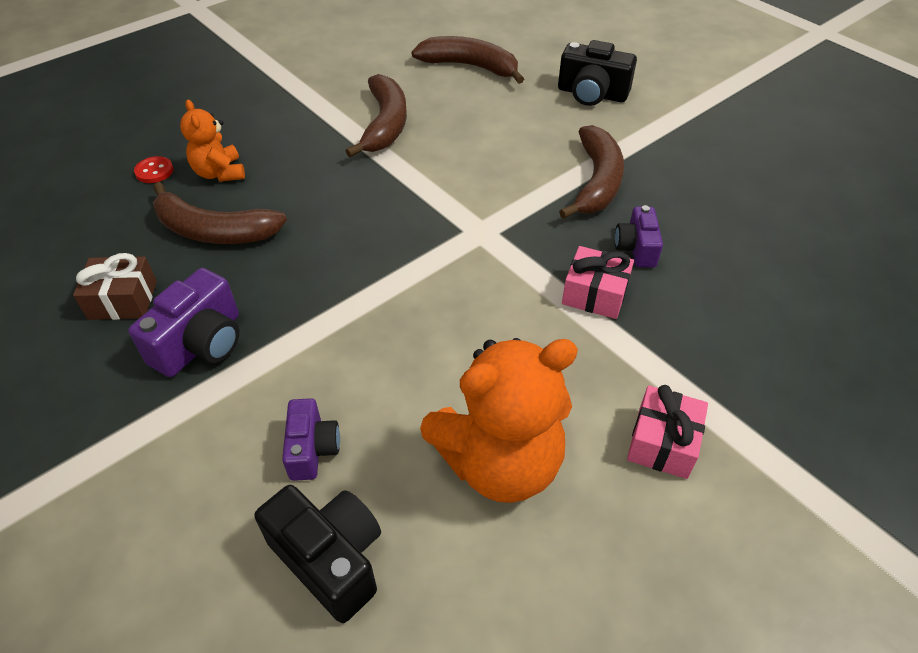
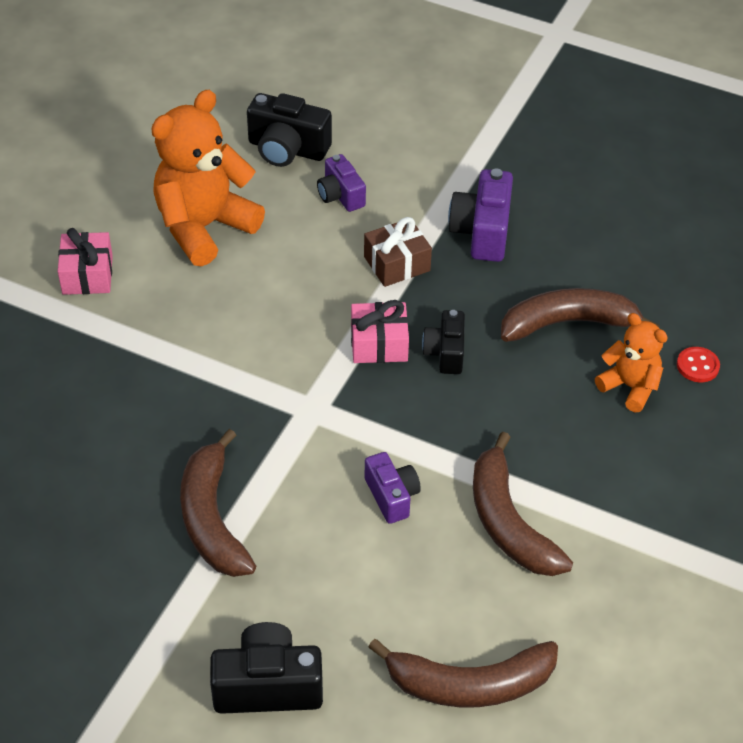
camera: 155 degrees right, 0 degrees up
(123, 300) = (579, 241): brown gift -> brown gift (397, 264)
(337, 240) = (445, 352): none -> black camera
(594, 294) = (173, 377): pink gift -> pink gift (379, 344)
(636, 248) = (145, 441): purple camera -> purple camera (392, 496)

